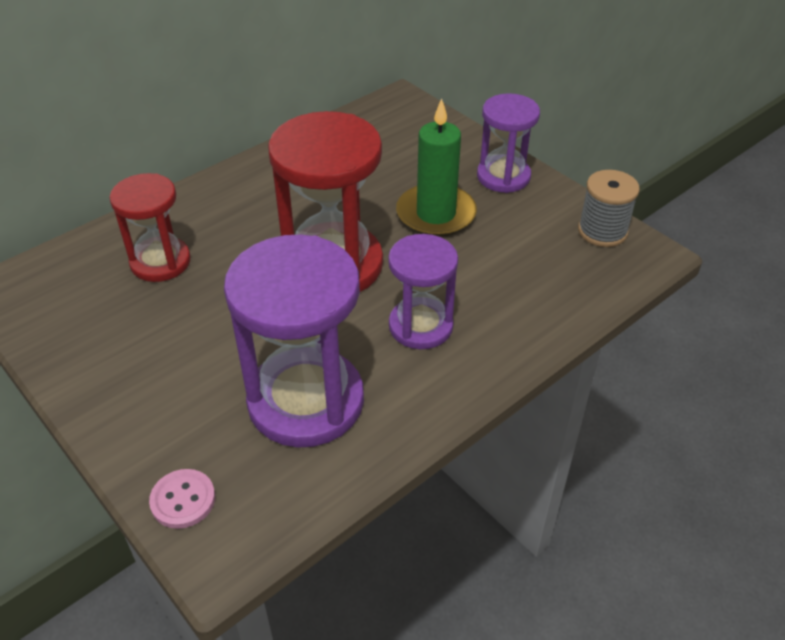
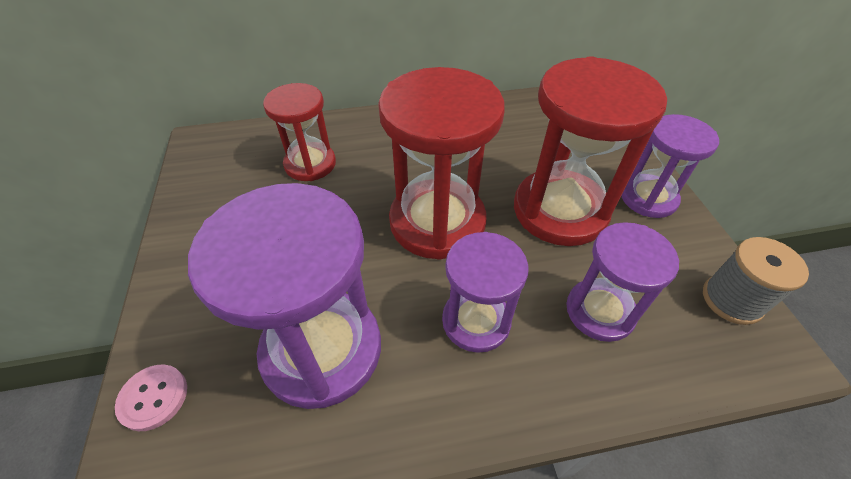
camera: 30 degrees right, 5 degrees up
(436, 214) = (560, 210): green candle -> red hourglass
(512, 279) = (600, 311): none -> purple hourglass

